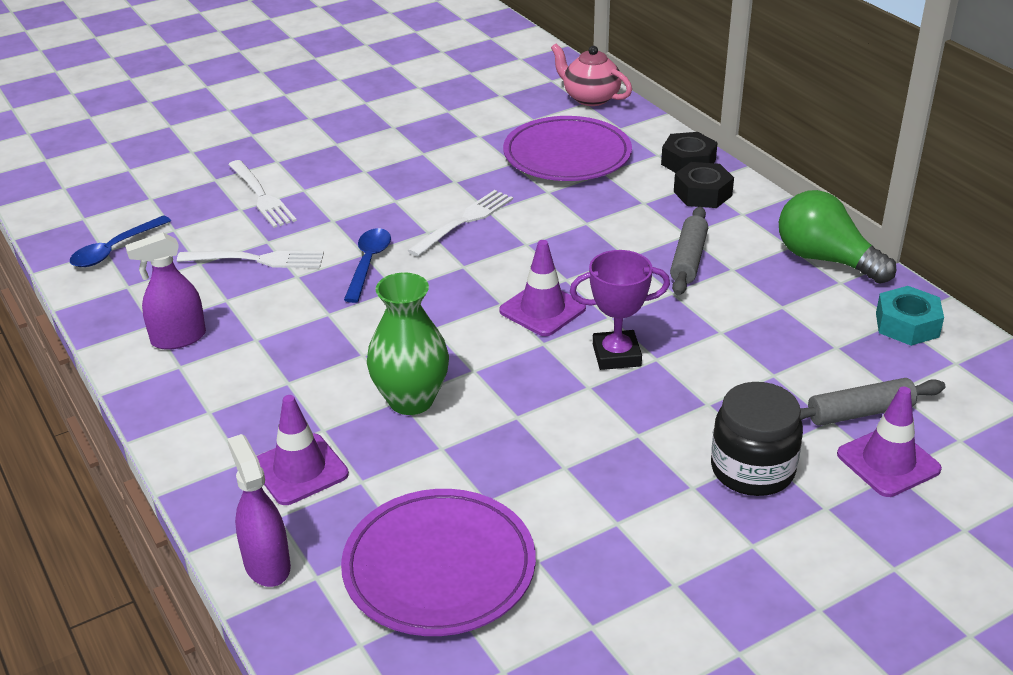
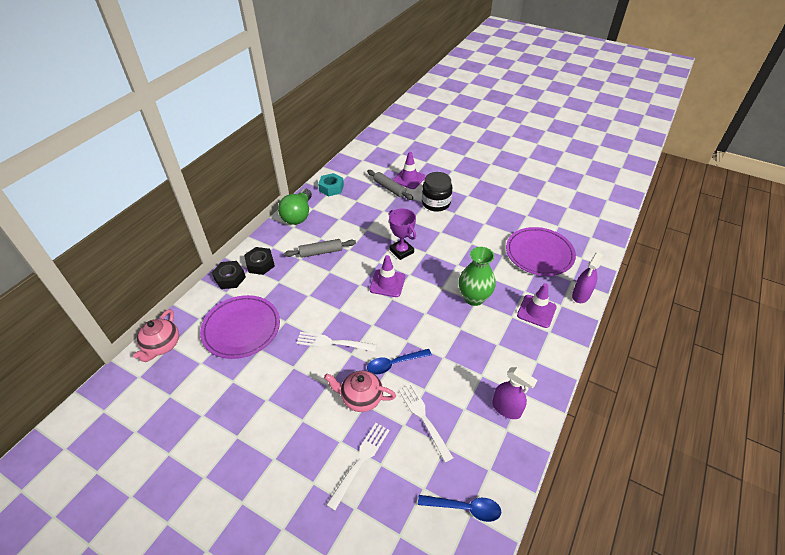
camera: 120 degrees left, 10 degrees up
(345, 220) = (361, 398): none -> pink teapot

